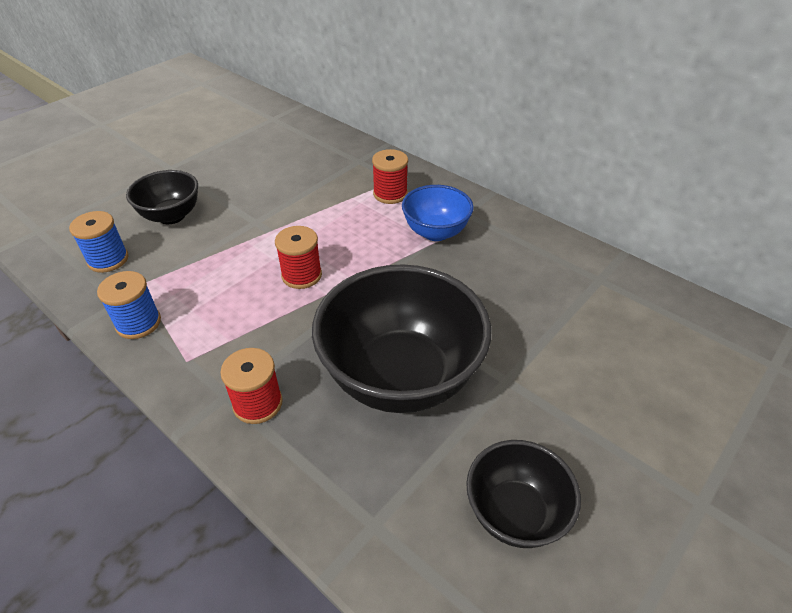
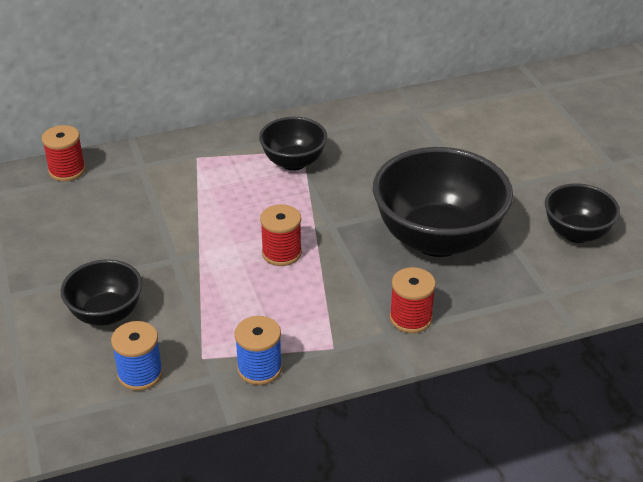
camera: 60 degrees left, 5 degrees down
(390, 194) = (215, 166): red spool -> red spool (67, 170)
(435, 232) = (293, 162): blue bowl -> black bowl

